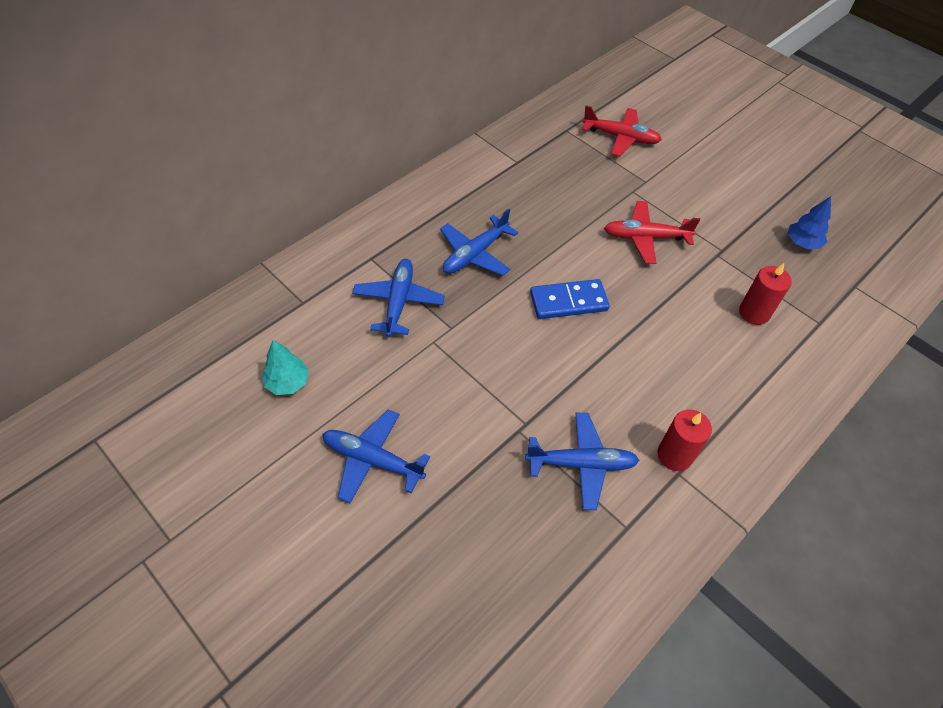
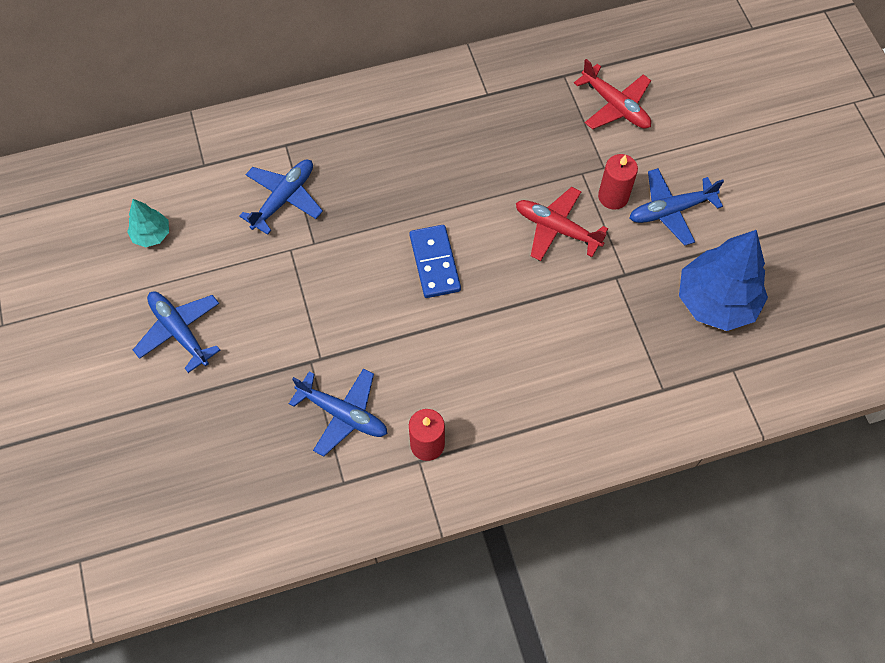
camera: 30 degrees right, 10 degrees up
(475, 254) = (381, 179): blue plane -> blue plane (670, 210)
(568, 301) = (435, 263): blue domino -> blue domino turned 60 degrees clockwise
(754, 313) = (604, 351): red candle -> red candle (613, 197)
(802, 243) = (716, 301): blue tree -> blue tree, size x2.02

